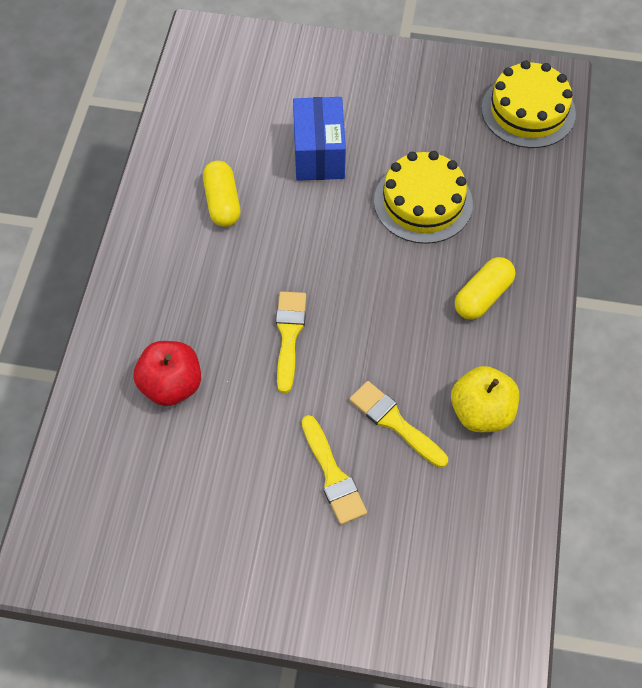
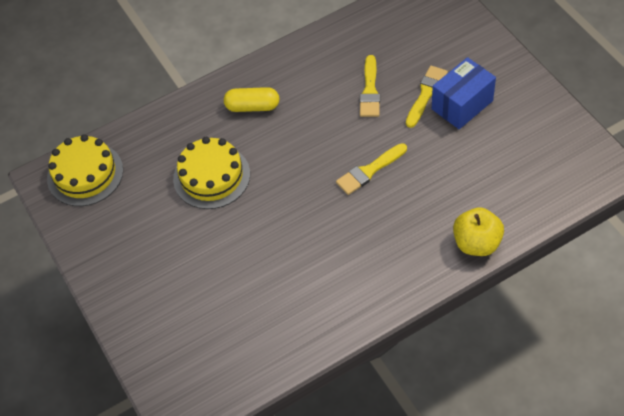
camera: 125 degrees left, 5 degrees down
(171, 385) = (458, 198): red apple -> none
(222, 202) = (314, 277): yellow capsule -> none
(319, 154) = (224, 256): blue box -> blue box (462, 105)
(481, 412) = (326, 62): yellow apple -> yellow apple (476, 243)

